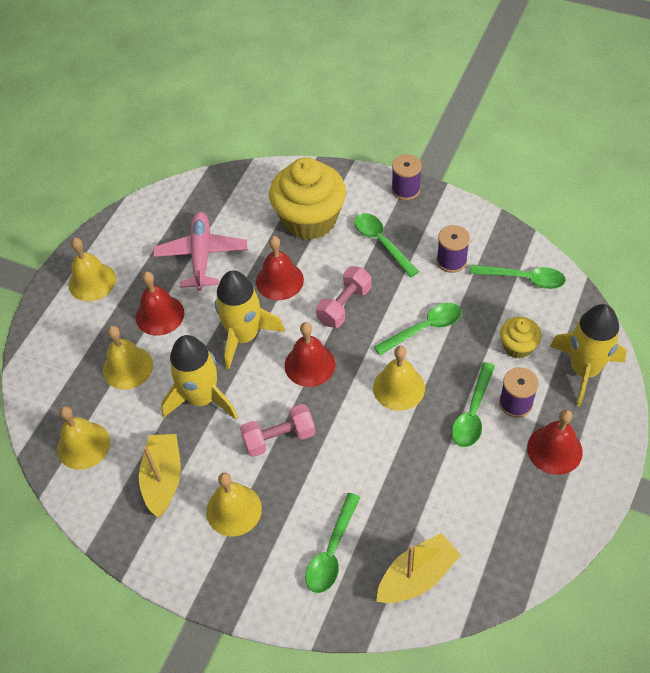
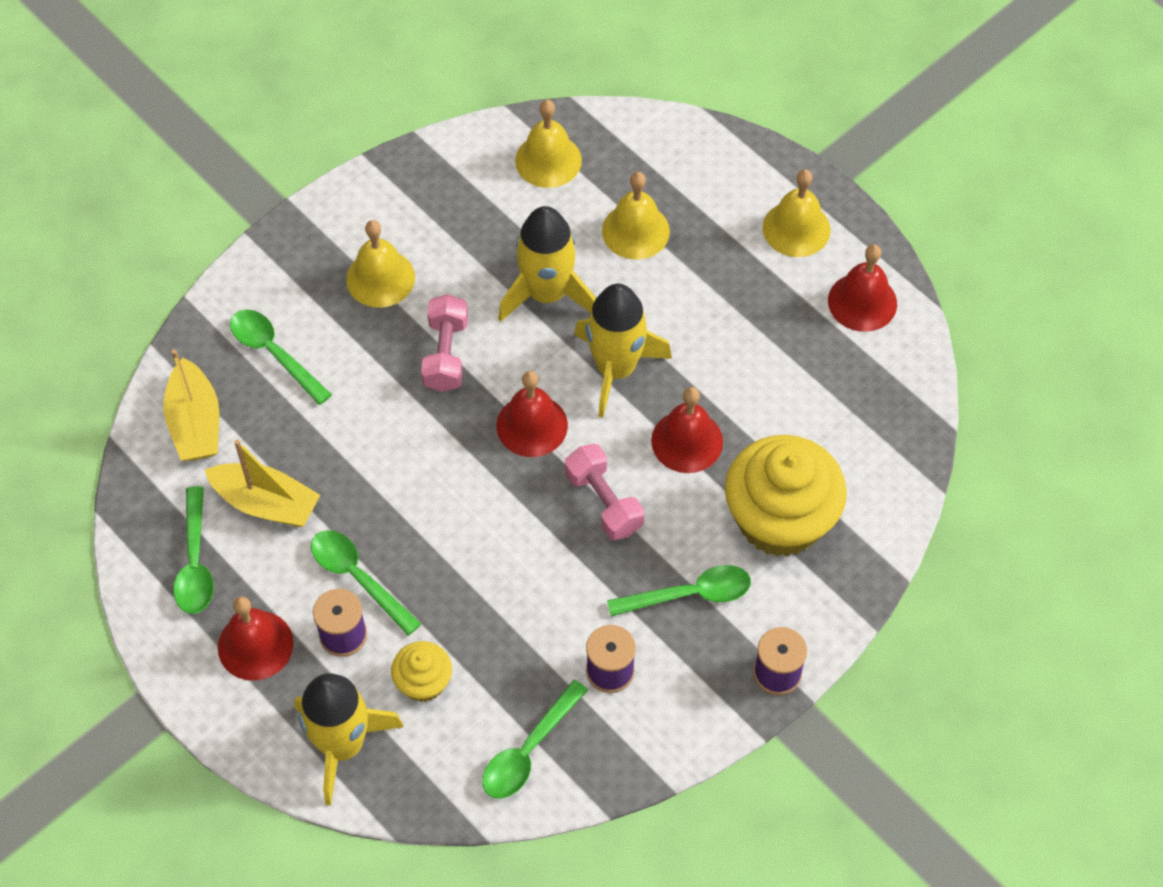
camera: 110 degrees right, 5 degrees up
(160, 315) = (700, 287): red bell -> red bell (862, 302)
(163, 479) = (459, 223): yellow boat -> yellow boat (266, 503)
(201, 255) = (779, 364): pink plane -> none
(399, 387) = (442, 511): yellow bell -> none
(424, 328) = (514, 581): green spoon -> green spoon (195, 562)

